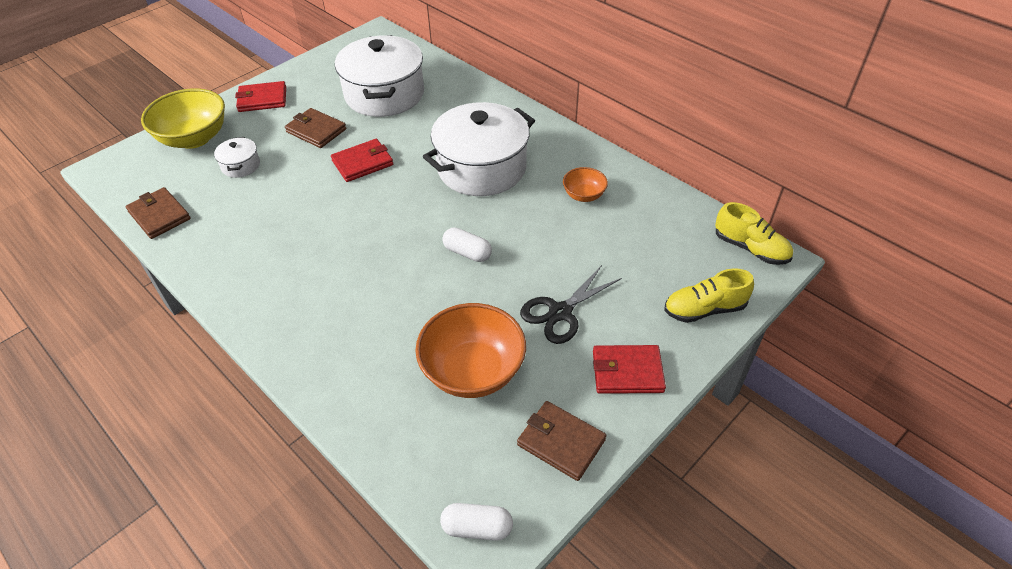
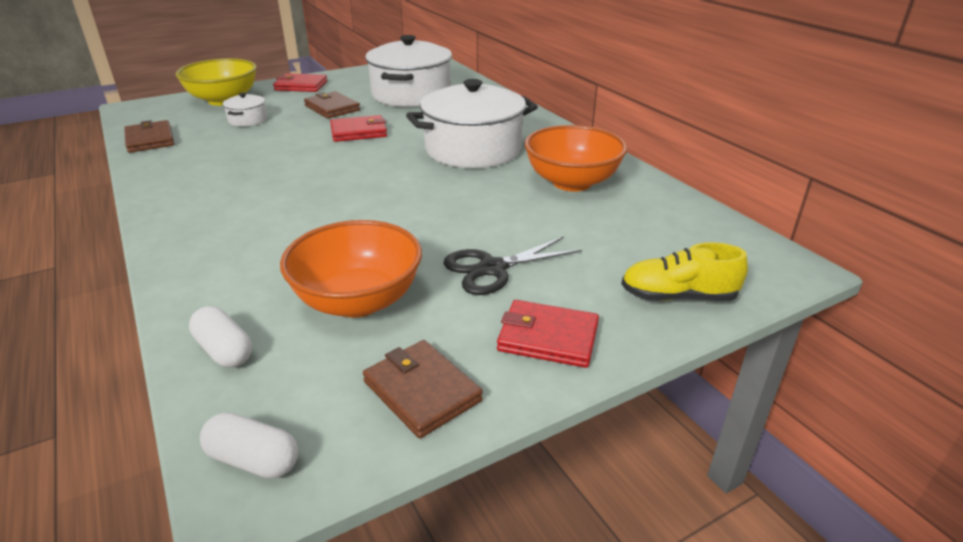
camera: 15 degrees right, 15 degrees down
(467, 253) = (418, 205): white capsule -> white capsule (224, 350)
(584, 195) = (572, 182): orange bowl -> orange bowl, size x1.94
(750, 248) = (760, 252): yellow shoe -> none

